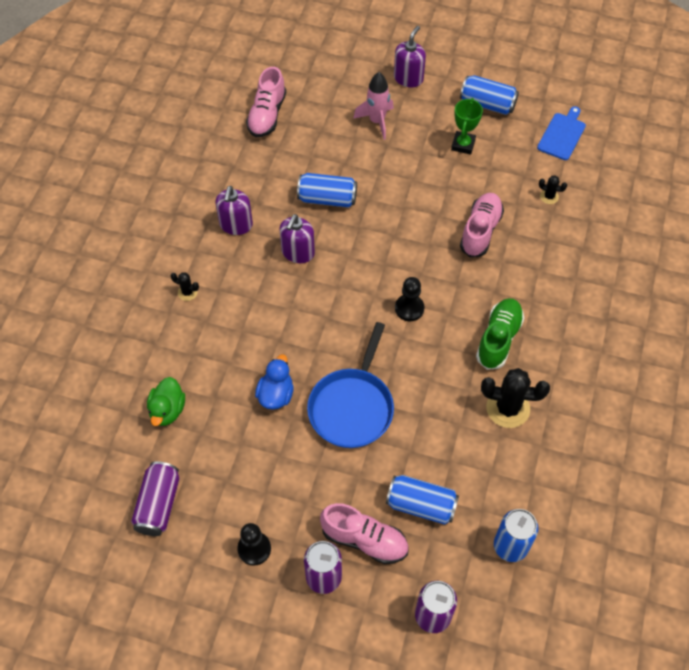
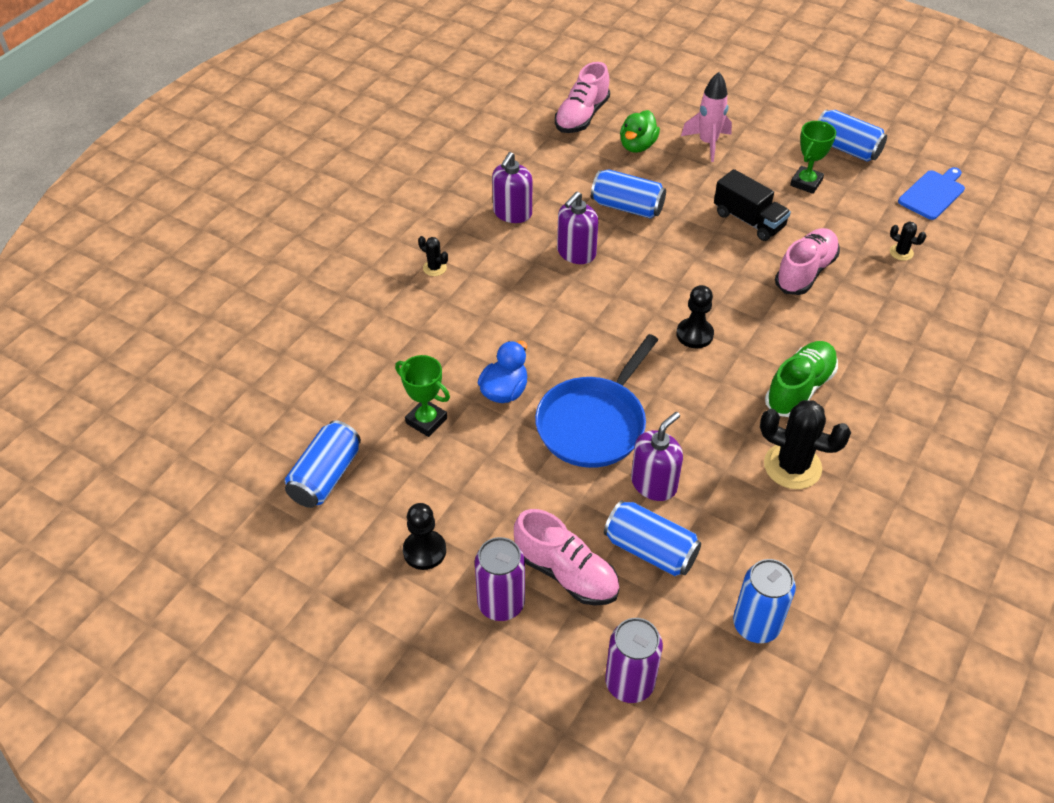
camera: 15 degrees right, 10 degrees down
(158, 504) = (326, 476): purple can -> blue can
(167, 410) = (371, 380): green duck -> green duck (637, 146)
(222, 436) = (426, 420): none -> green trophy
(408, 78) = (757, 109): purple soap dispenser -> purple soap dispenser (654, 484)
(426, 191) = (748, 220): none -> black truck

